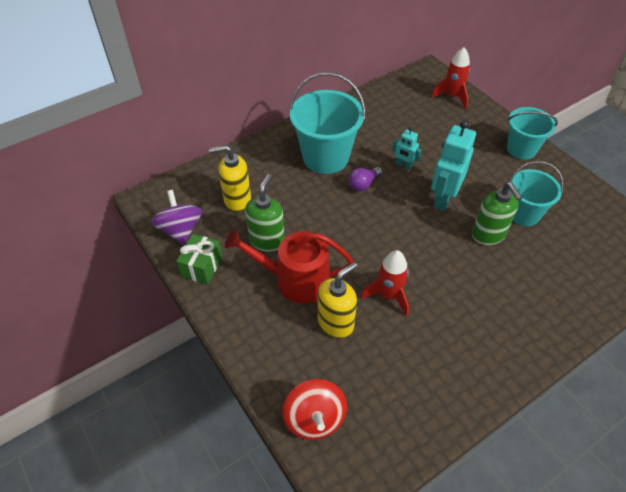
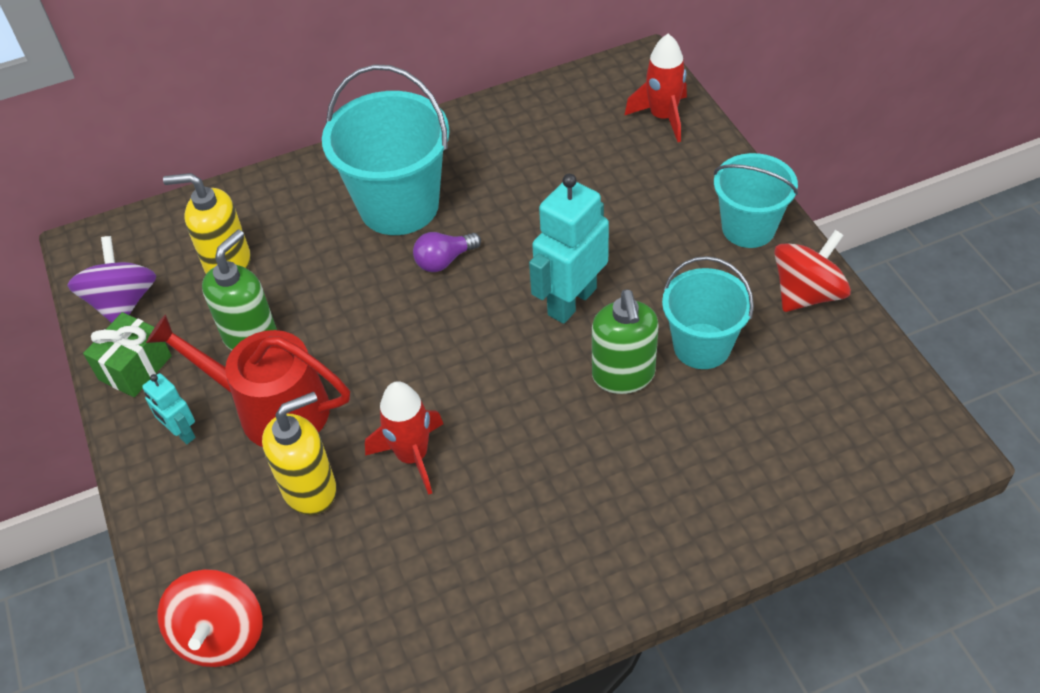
camera: 15 degrees right, 0 degrees up
(404, 165) = (526, 235): turquoise robot -> turquoise robot (181, 432)
(566, 179) = (807, 293): none -> red spinning top

